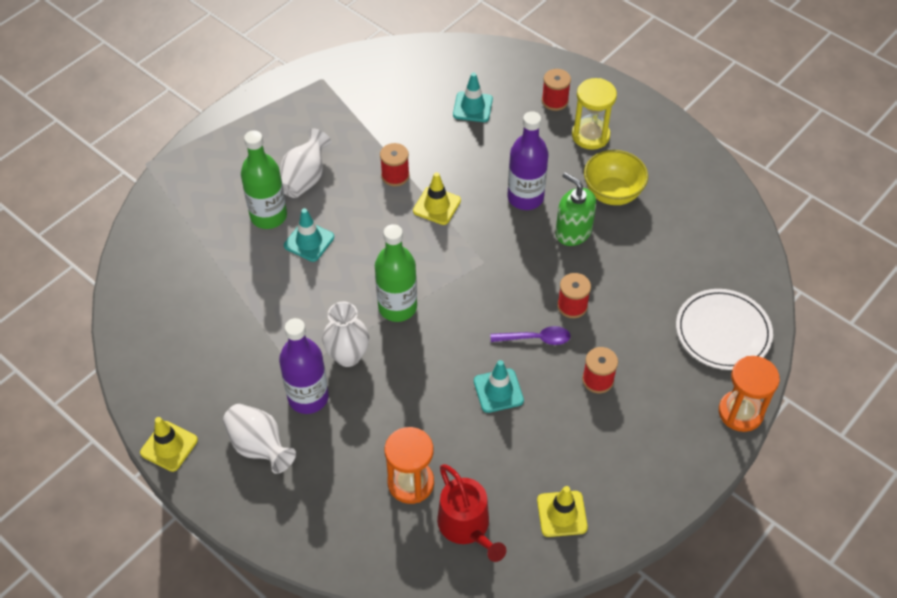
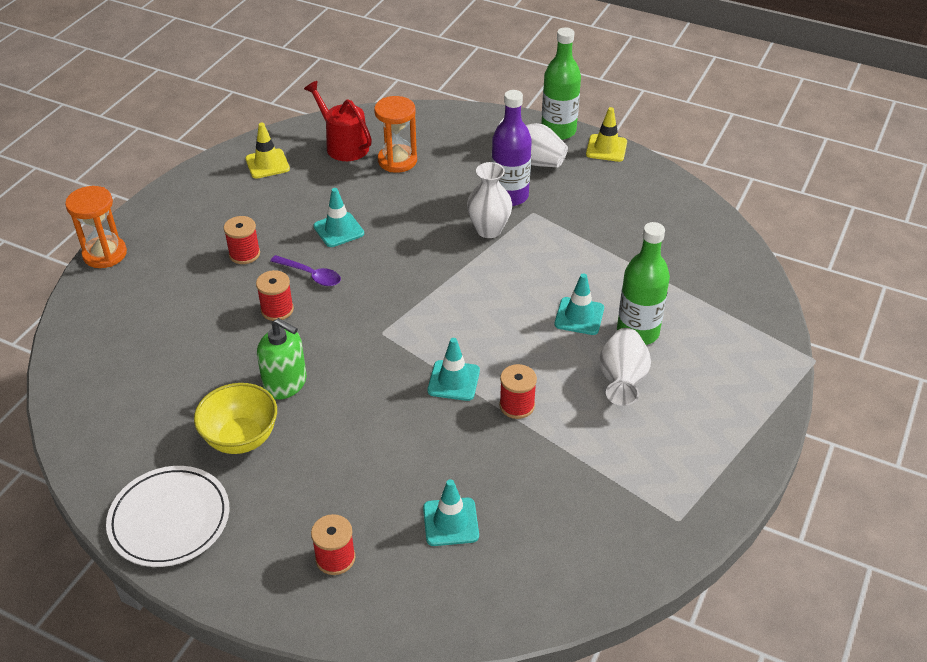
camera: 165 degrees right, 10 degrees down
(397, 307) = (458, 276): green bottle -> green bottle (558, 131)
(436, 206) = (453, 381): yellow traffic cone -> turquoise traffic cone
(525, 197) = (350, 411): purple bottle -> none
(535, 339) = (311, 275): purple spoon -> purple spoon turned 135 degrees counterclockwise
(590, 135) = (277, 513): yellow hourglass -> none
(723, 332) = (114, 316): white plate -> white plate (169, 519)

